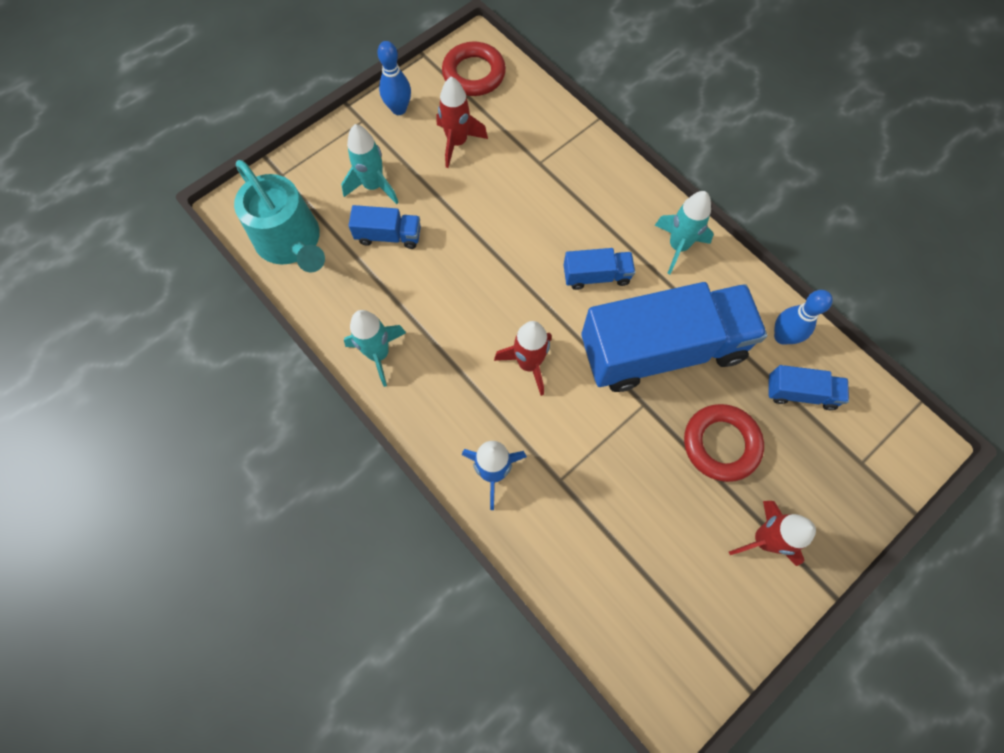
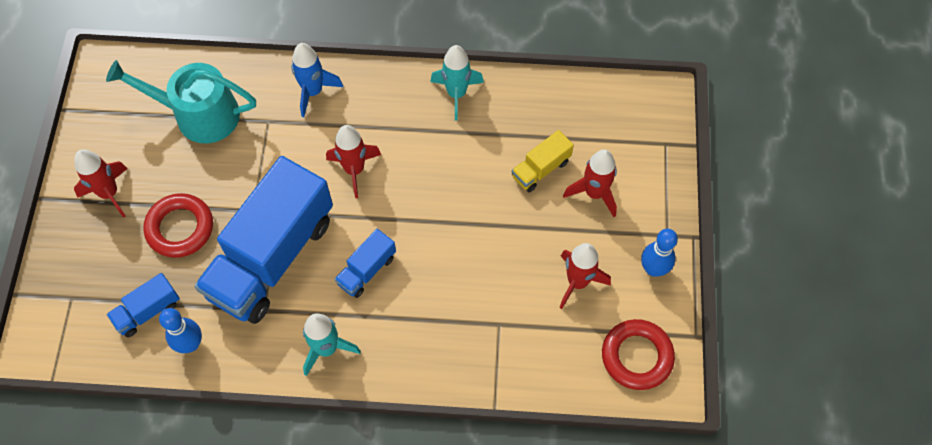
camera: 135 degrees right, 5 degrees down
(291, 242) = (598, 108): turquoise watering can -> turquoise watering can (199, 114)
(373, 186) = (594, 193): turquoise rocket -> red rocket
(388, 235) = (540, 169): blue truck -> yellow truck

